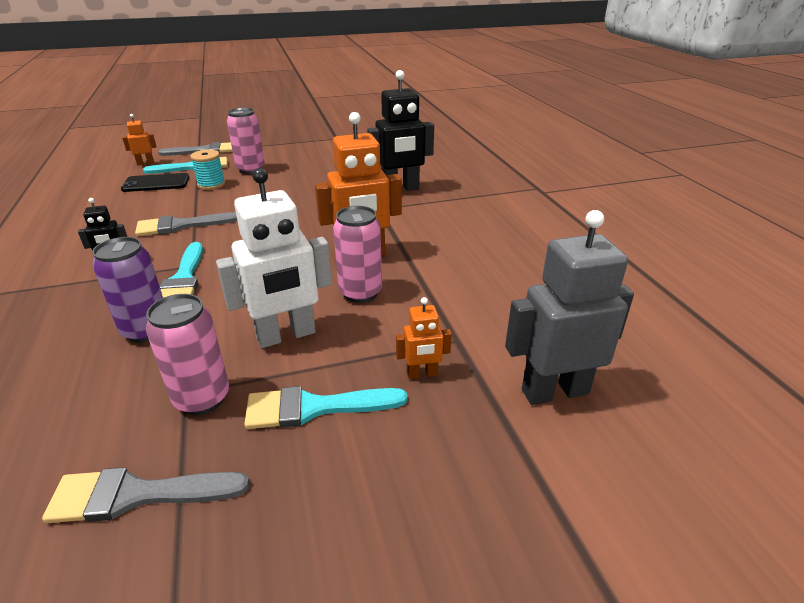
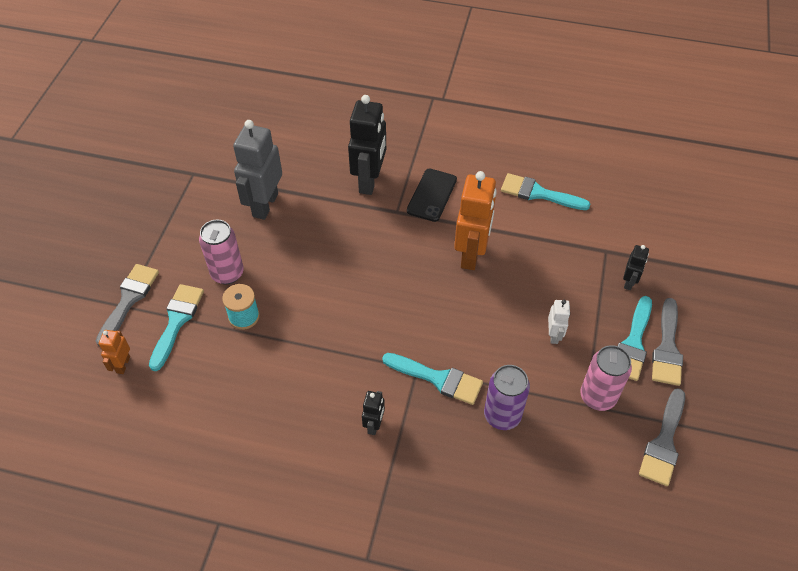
camera: 60 degrees left, 20 degrees up
(156, 183) = (200, 364): black phone -> black phone (432, 195)
(181, 225) = (330, 361): grey brush -> grey brush (667, 347)
(286, 335) = (554, 335): white robot -> white robot, size x0.49
(360, 293) = (525, 276): pink can -> none
(422, 374) = (629, 282): orange robot -> black robot
(491, 270) = (539, 193): none -> turquoise brush
(554, 391) = (671, 233): grey robot -> grey robot (265, 205)

